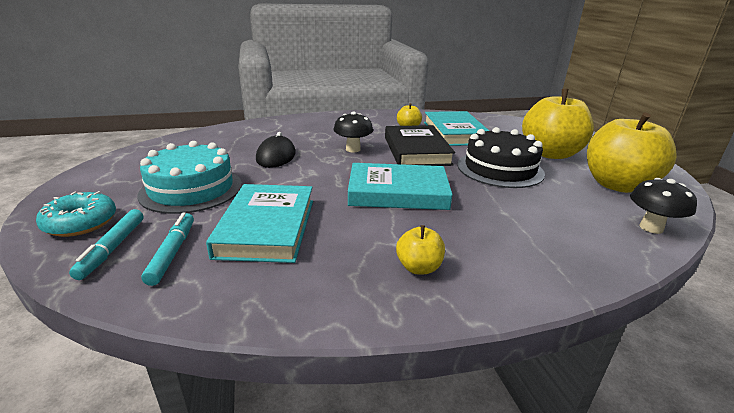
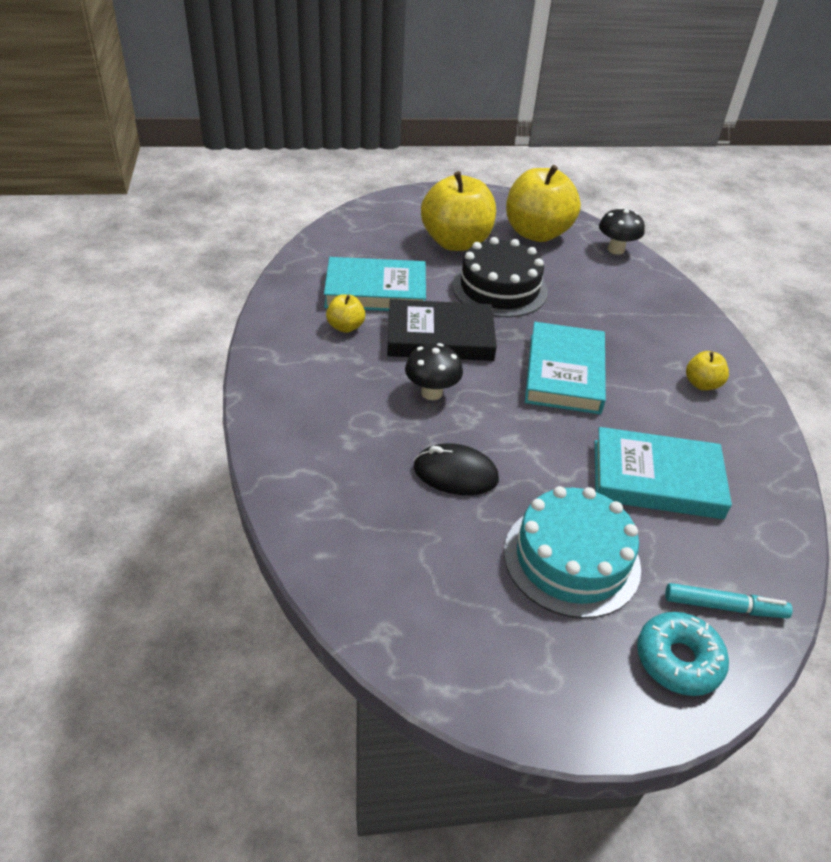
camera: 85 degrees left, 15 degrees up
(173, 253) = (719, 551): turquoise marker -> none

